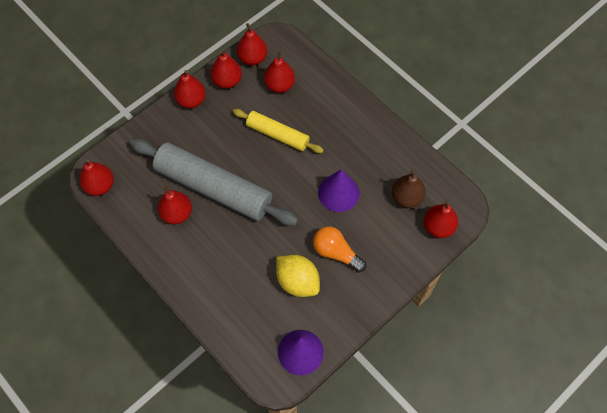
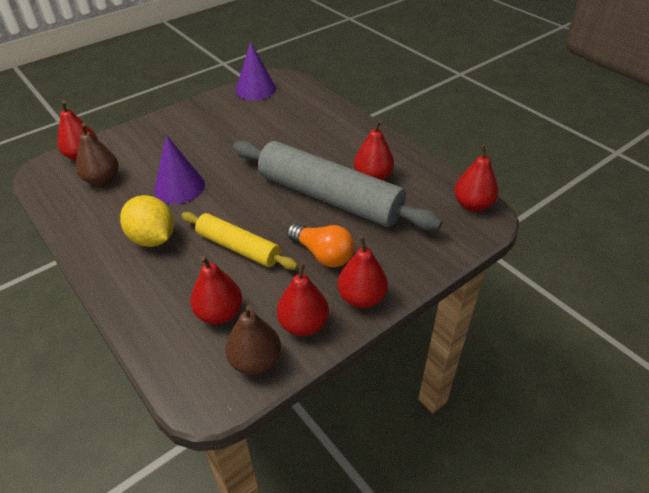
camera: 175 degrees left, 20 degrees down
(253, 58) = (255, 361): red pear -> brown pear
(297, 281) = (247, 126): yellow lemon -> yellow lemon (153, 238)
(336, 252) = (201, 142): orange light bulb -> orange light bulb (323, 254)

